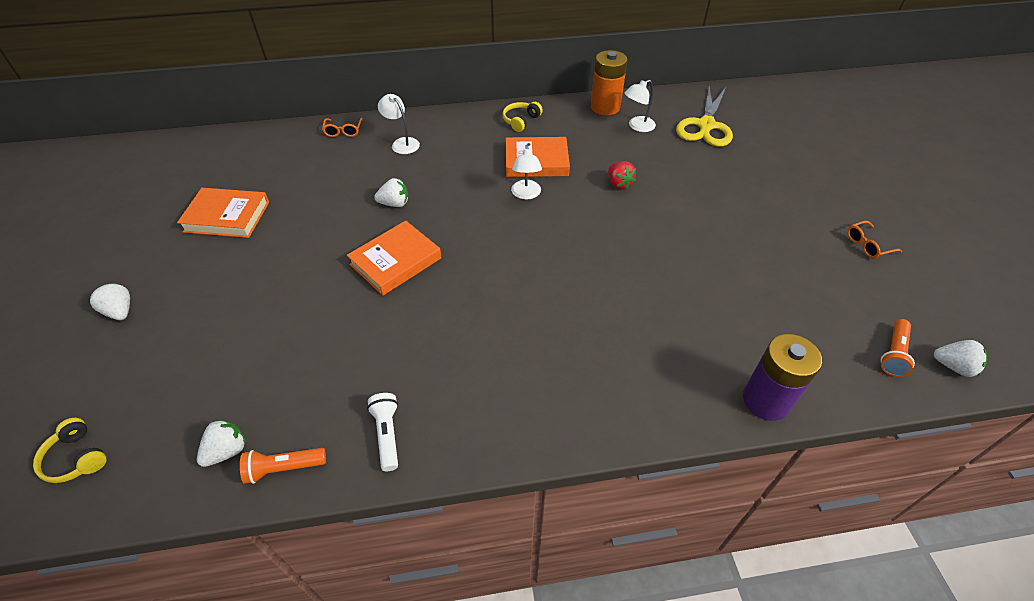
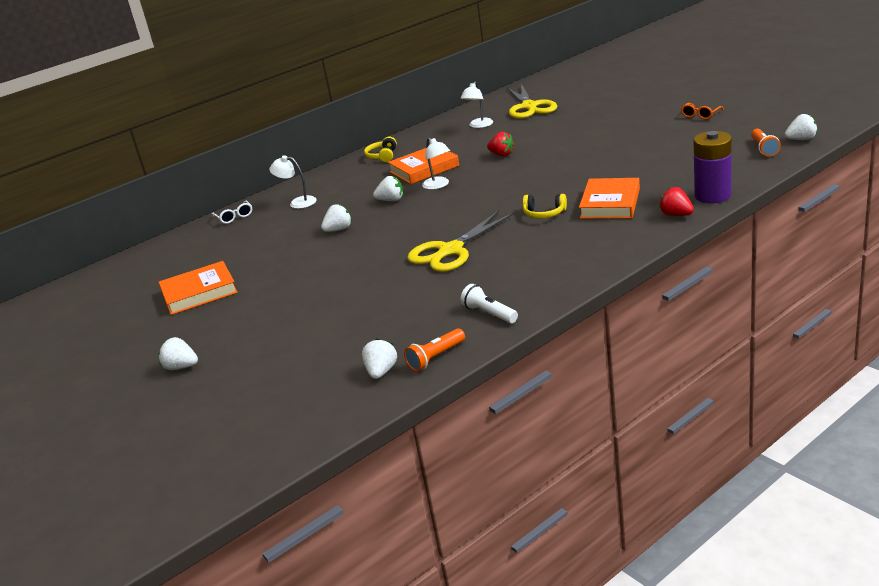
camera: 25 degrees left, 20 degrees down
(76, 458) = (263, 429): yellow headphones -> yellow headphones (544, 214)
(343, 131) = (234, 217): orange glasses -> white glasses
(396, 261) = (382, 251): orange book -> orange book (610, 203)
(446, 303) = (450, 251): none -> yellow scissors
(470, 190) = (391, 200): none -> white strawberry
(605, 107) = (441, 126): orange battery -> none
(698, 406) = (676, 215): none -> red strawberry

